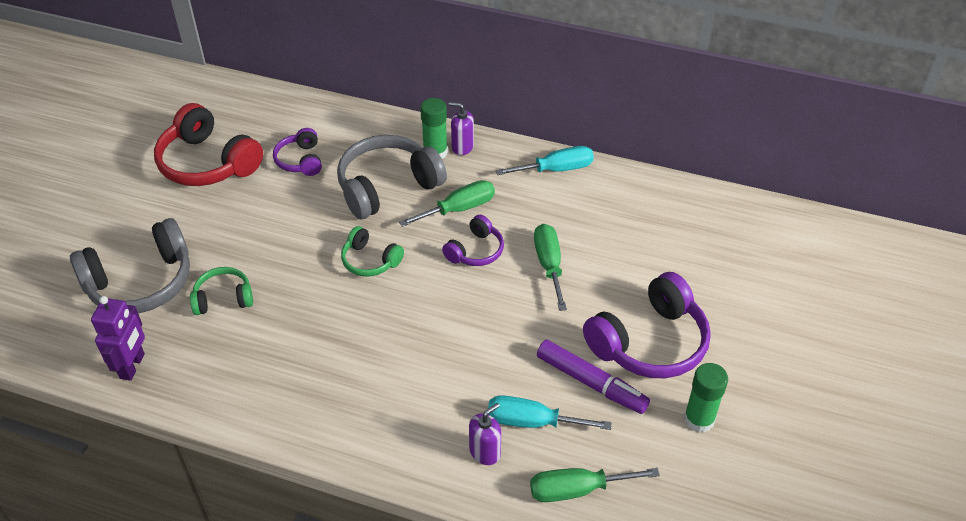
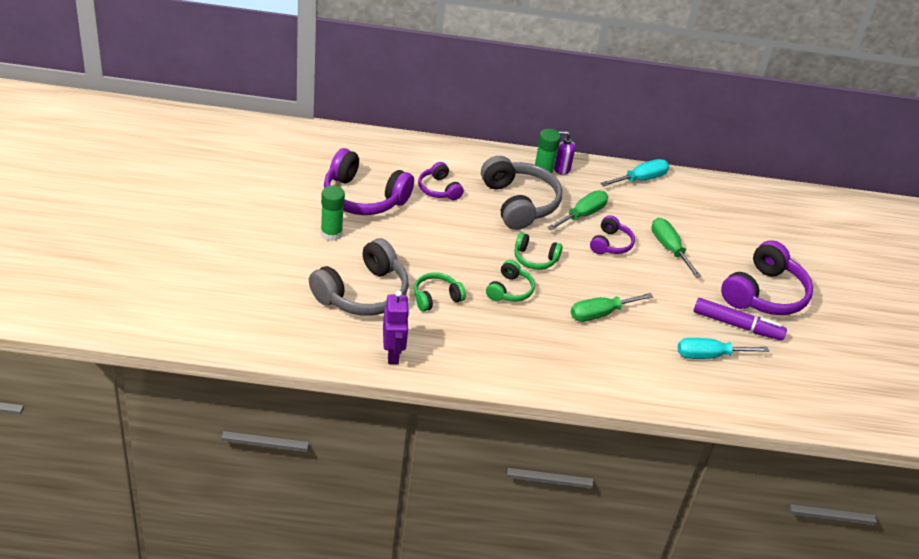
camera: 20 degrees left, 5 degrees down
(208, 163) = (363, 197): red headphones -> purple headphones
(317, 299) = (509, 290): none -> green headphones
(387, 187) = (519, 203): grey headphones -> grey headphones turned 120 degrees clockwise
(485, 452) = (686, 379): purple soap dispenser -> none
(577, 490) = (760, 395): green screwdriver -> green screwdriver (600, 314)
(699, 419) = (820, 340): green glue stick -> green glue stick (331, 233)

